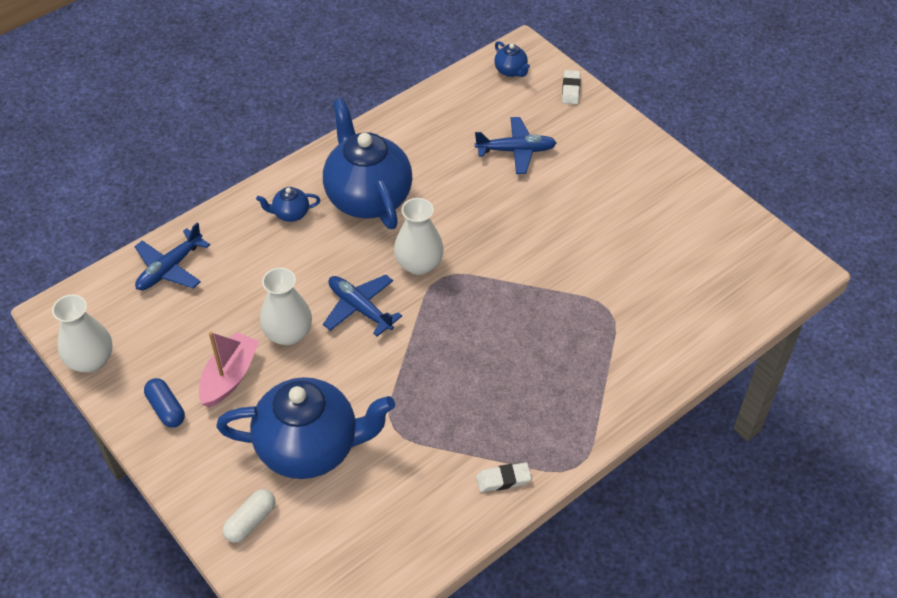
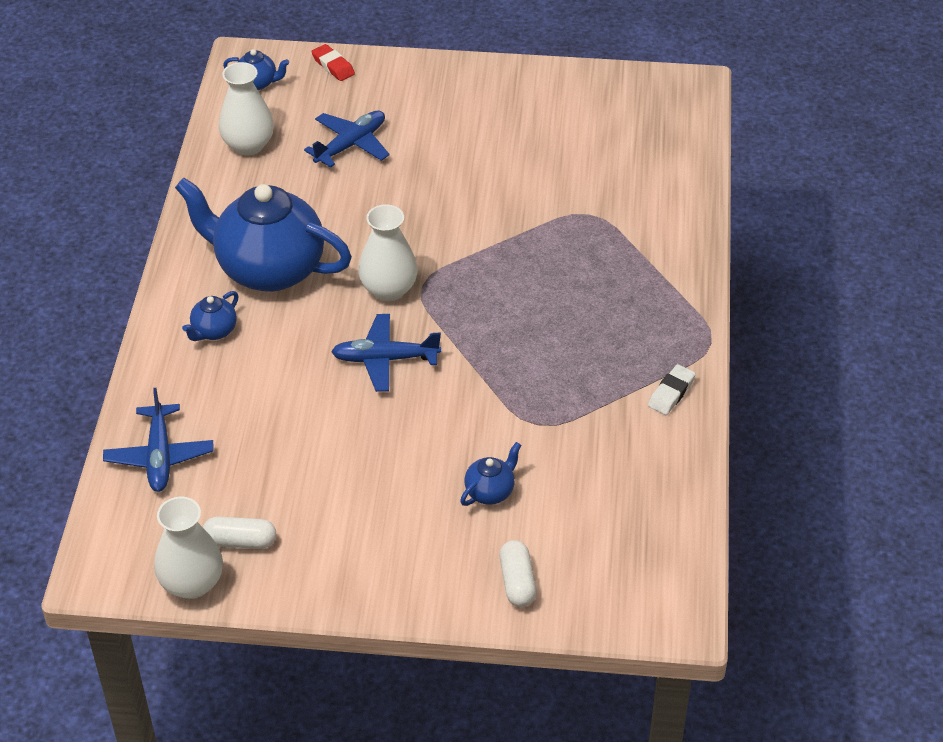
camera: 45 degrees left, 5 degrees down
(144, 357) = (240, 541): none -> white capsule
(166, 409) = (322, 563): blue capsule -> none
(230, 377) = (344, 495): pink boat -> none
(288, 333) = (349, 424): white vase -> white vase (248, 145)
(310, 448) = (490, 492): blue teapot -> blue teapot, size x0.41
(571, 90) = (333, 66): white eraser -> red eraser

